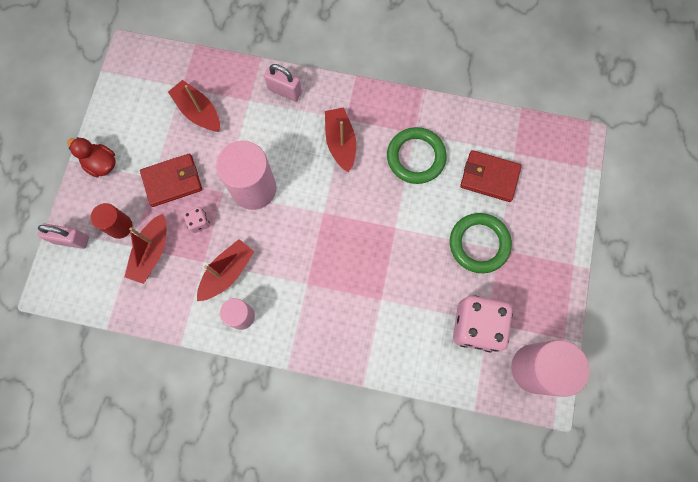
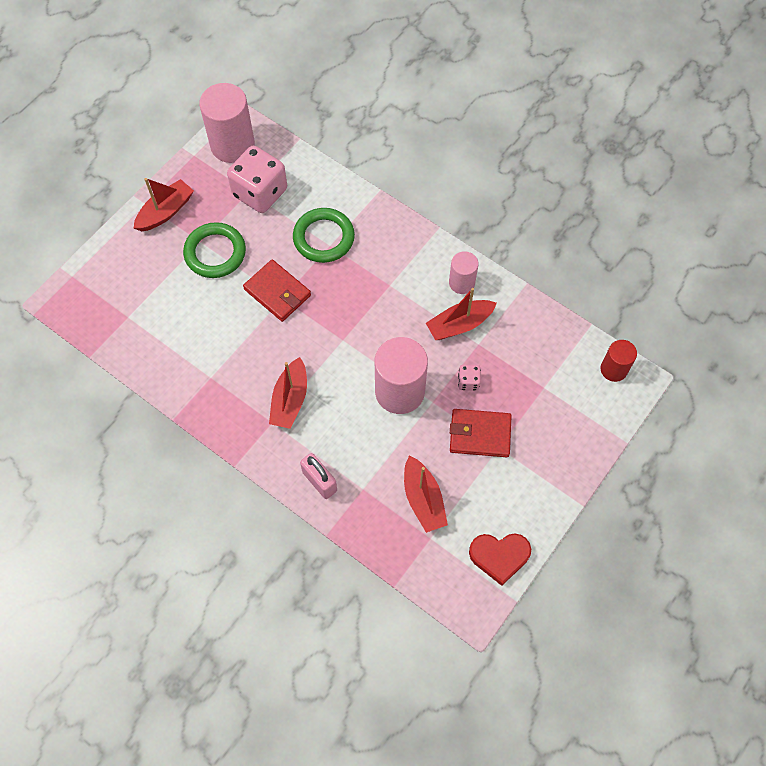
camera: 155 degrees left, 10 degrees down
(71, 240) = (603, 419): pink padlock -> none
(101, 164) = (549, 486): red duck -> none
(120, 226) = (549, 411): red cylinder -> red cylinder (613, 369)
(124, 95) = (499, 556): none -> red heart
(152, 252) = (525, 373): red boat -> red boat (165, 212)
(416, 157) = (224, 353): green ring -> green ring (323, 238)
(489, 177) = (167, 304): red wallet -> red wallet (277, 292)

